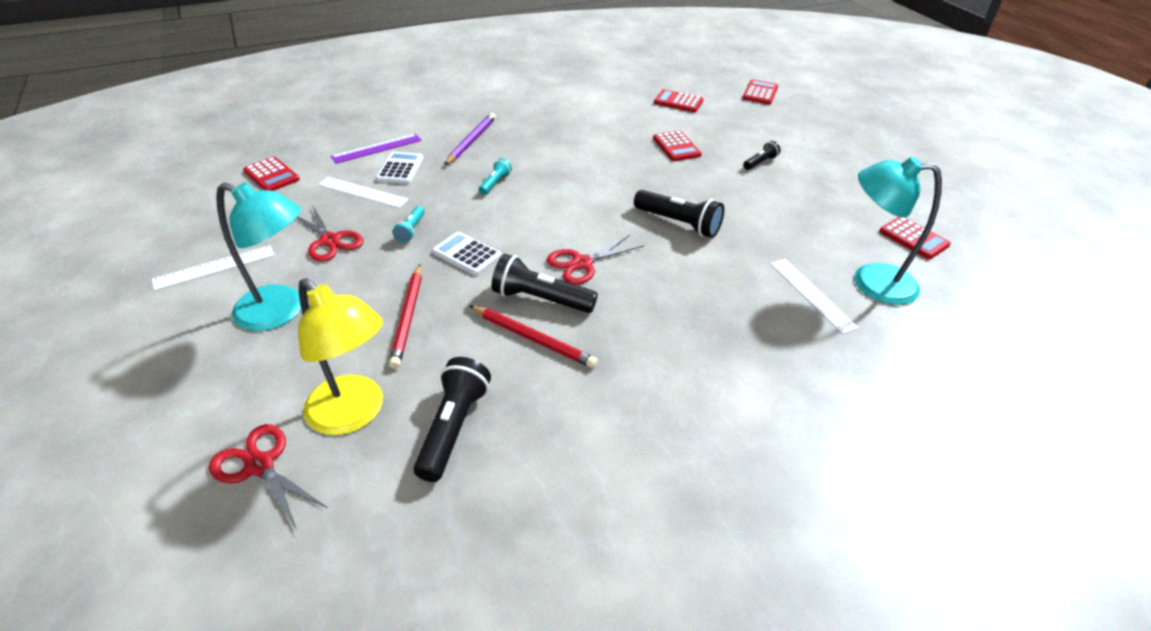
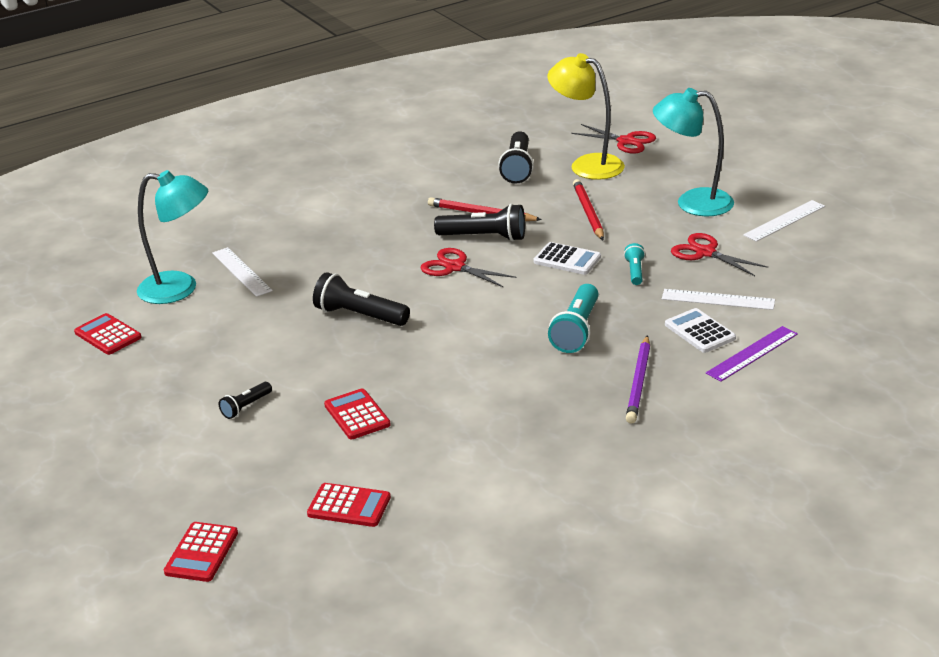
camera: 175 degrees right, 10 degrees down
(271, 175) = (838, 303): red calculator -> none
(400, 169) = (700, 331): white calculator -> white calculator turned 150 degrees clockwise
(495, 183) = (576, 330): turquoise flashlight -> turquoise flashlight, size x1.83
(582, 263) = (455, 267): red scissors -> red scissors turned 105 degrees counterclockwise

